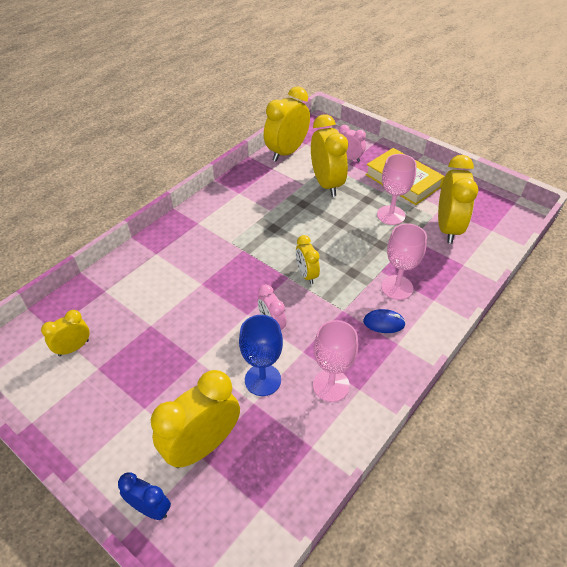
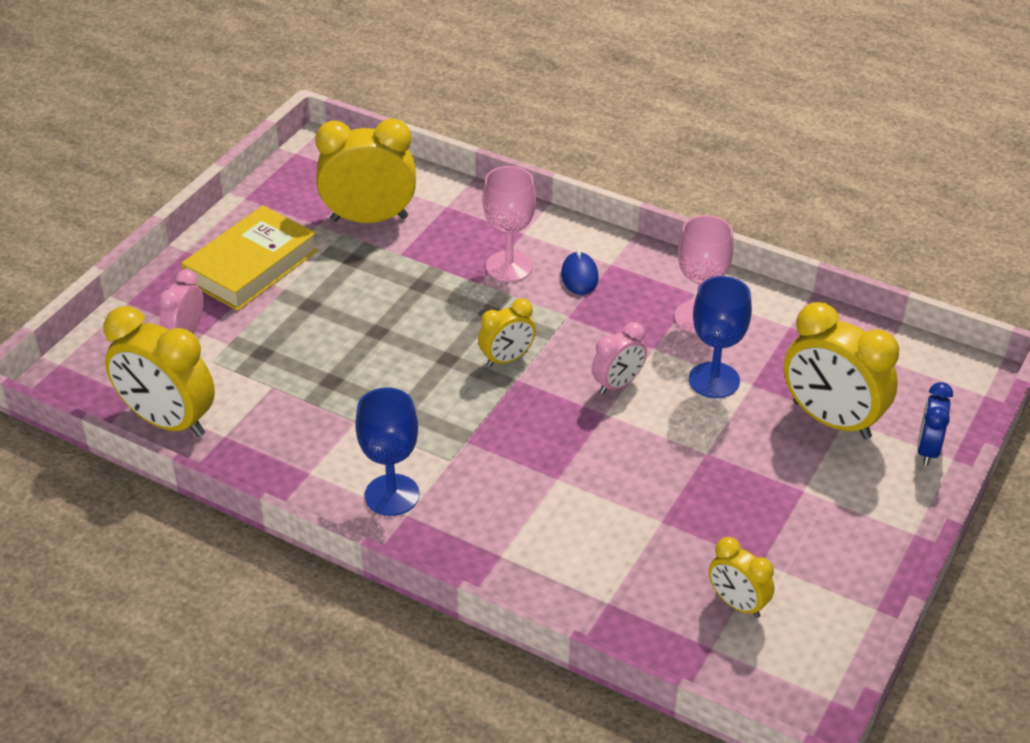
camera: 100 degrees left, 5 degrees down
(213, 218) = (392, 495): none -> blue goblet
(326, 184) = (270, 356): yellow clock -> none
(391, 215) = (347, 277): pink goblet -> none

